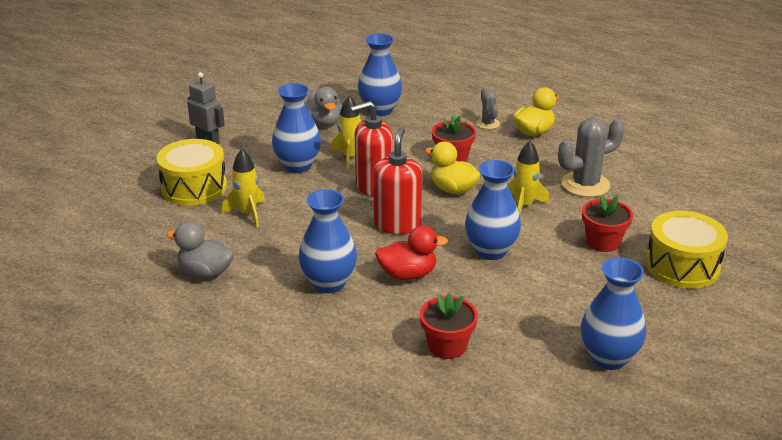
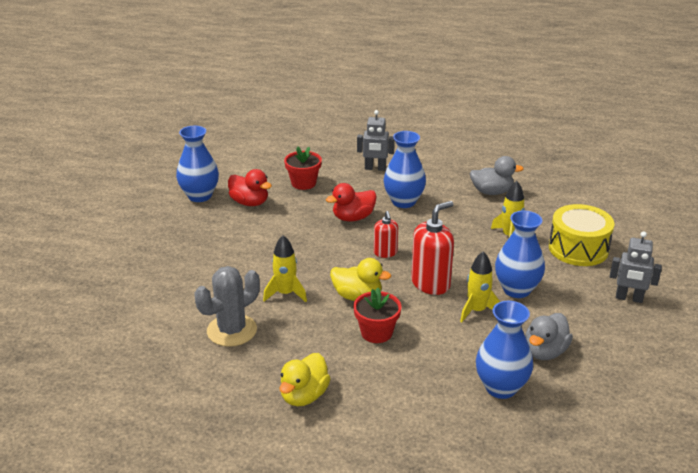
camera: 160 degrees right, 0 degrees up
(324, 122) = (545, 352): grey duck -> grey duck turned 105 degrees counterclockwise
(326, 349) = (375, 168): none -> grey robot
(397, 224) = (385, 253): red soap dispenser -> red soap dispenser, size x0.58
(488, 124) = (363, 396): grey cactus -> none
(491, 251) = (299, 247): blue vase -> none
(536, 329) = (250, 202): none -> red duck
(603, 242) = (209, 273): red flower pot -> none
(682, 266) = (143, 266): yellow drum -> none

